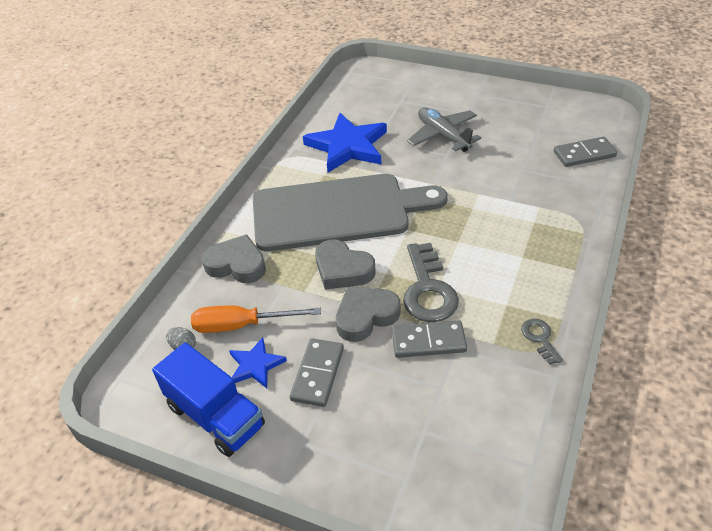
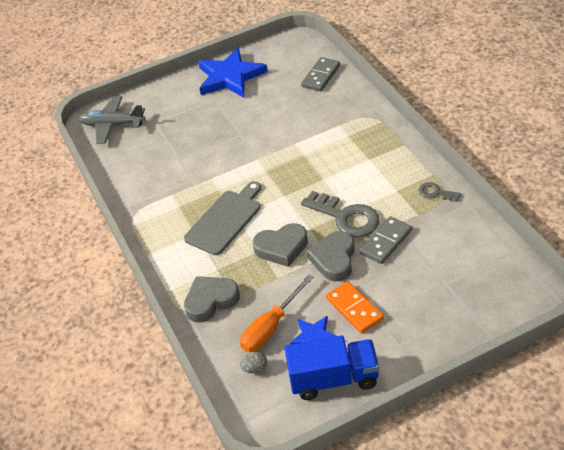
camera: 45 degrees left, 0 degrees up
(317, 374) = (354, 309): grey domino -> orange domino
(337, 212) = (225, 220): grey cutting board -> grey cutting board, size x0.59
(347, 146) = (166, 177): blue star -> blue star (230, 77)
(443, 135) = (220, 125): grey plane -> grey plane (112, 125)

